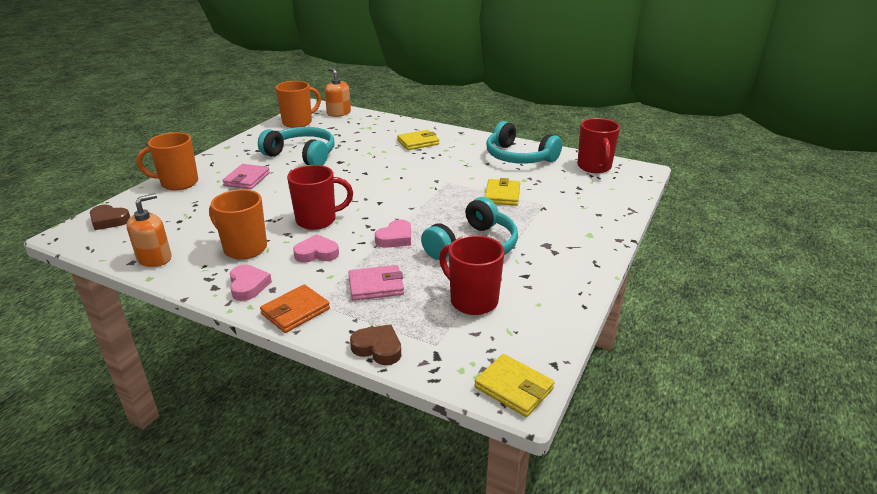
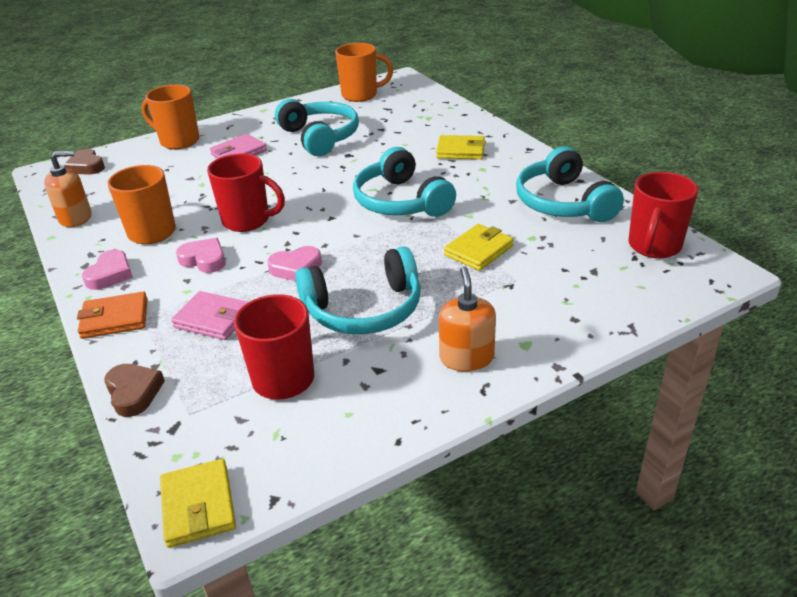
camera: 35 degrees right, 5 degrees up
(339, 113) = (416, 92): orange soap dispenser -> orange soap dispenser (466, 357)
(416, 180) = (401, 201): none -> turquoise headphones

